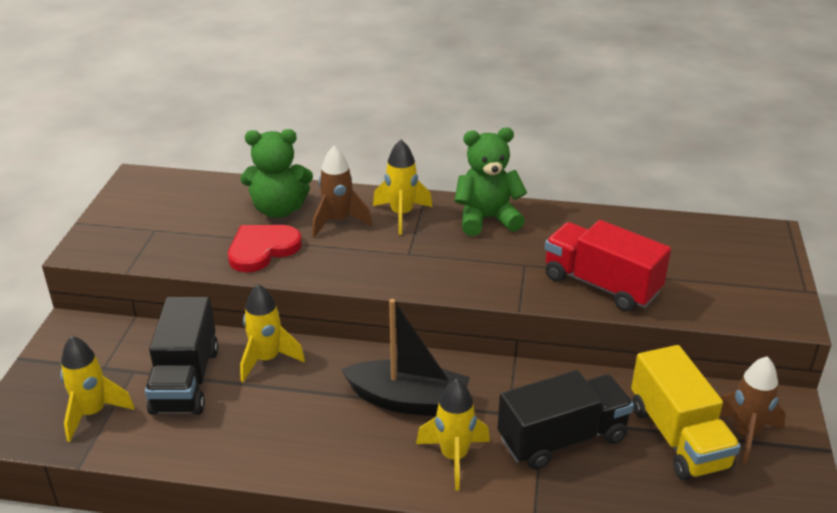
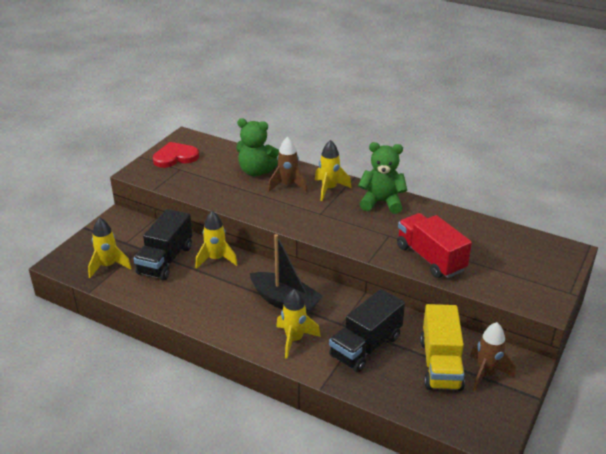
camera: 20 degrees right, 0 degrees up
(262, 249) = (234, 193): red heart -> red heart (175, 157)
(562, 439) = (366, 346): black truck -> black truck turned 135 degrees clockwise

